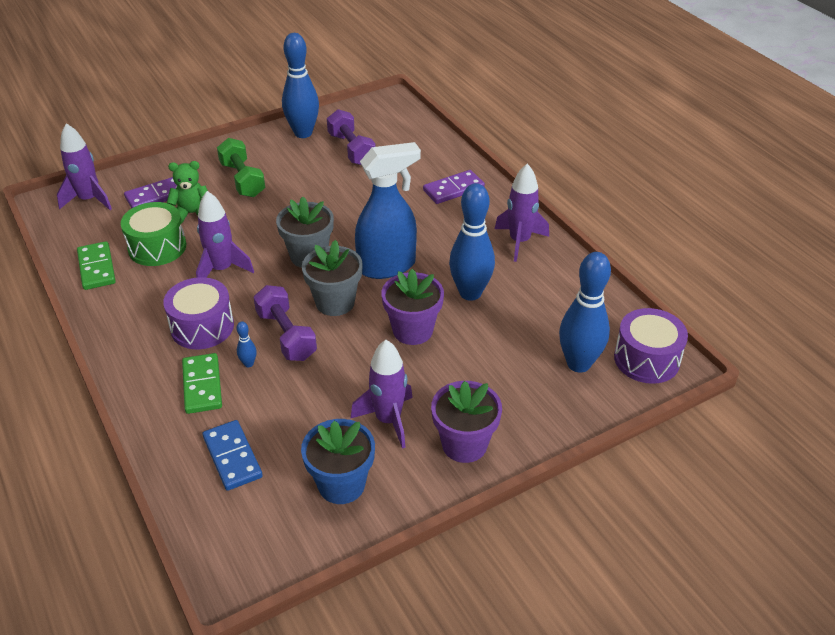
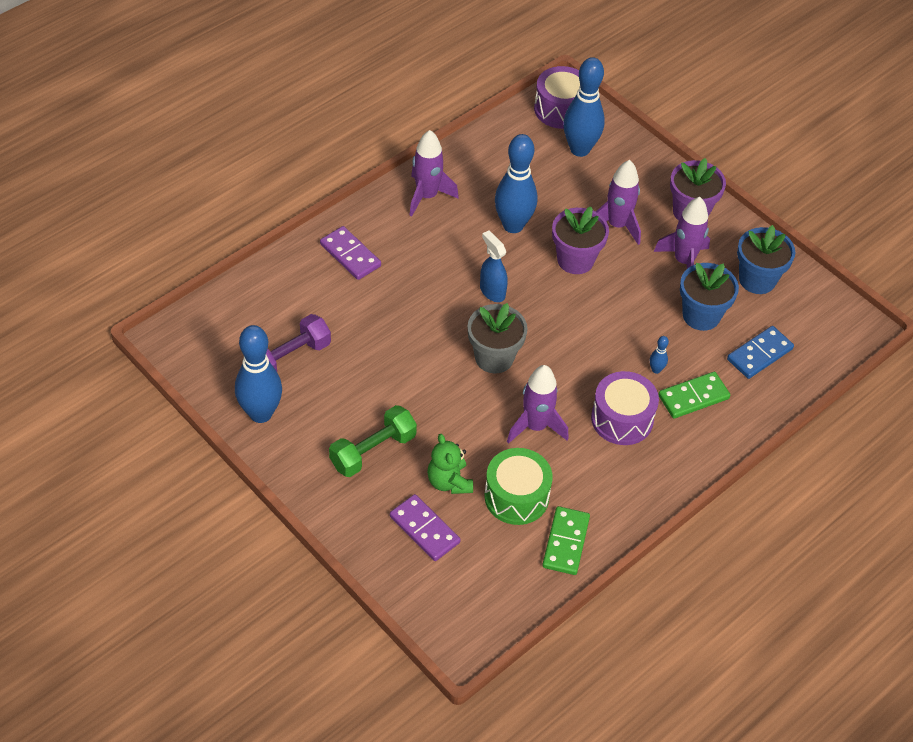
camera: 105 degrees left, 10 degrees up
(89, 200) = (448, 599): purple rocket -> purple rocket (617, 225)
(96, 268) = (566, 542): green domino -> green domino turned 45 degrees counterclockwise
(286, 335) = (612, 350): purple dumbbell -> none
(305, 417) = (701, 315): none -> blue flower pot
(335, 302) = (556, 322): grey flower pot -> none
(387, 266) = (492, 291): blue spray bottle -> blue spray bottle, size x0.54

